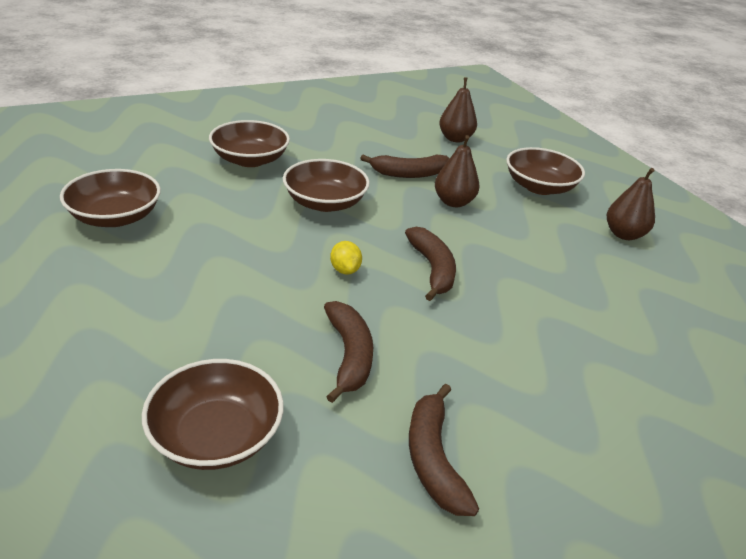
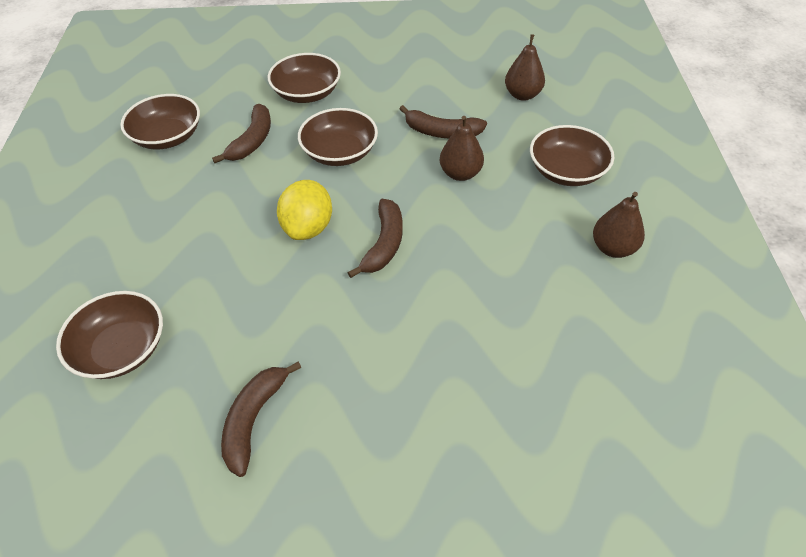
camera: 30 degrees right, 15 degrees up
(345, 270) = (308, 227): yellow lemon -> yellow lemon, size x1.90
(349, 355) = (255, 310): brown banana -> brown banana (252, 141)

